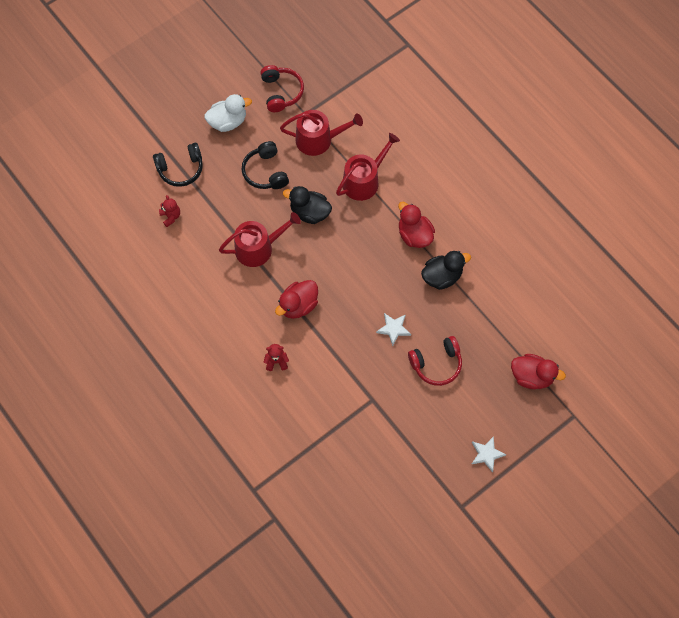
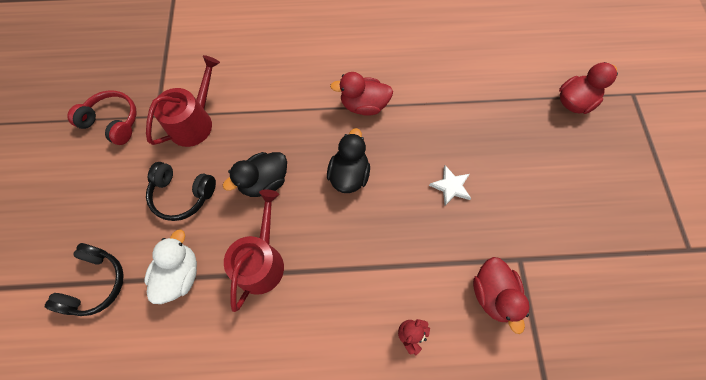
camera: 55 degrees left, 0 degrees up
(171, 216) = (141, 337): red teddy bear -> none
(228, 122) = (92, 194): white duck -> white duck (180, 274)
(298, 305) = (360, 264): red duck -> red duck (493, 294)
(364, 180) = (272, 111): red watering can -> none
(436, 364) = (514, 172): red headphones -> none
(442, 276) = (424, 110): black duck -> black duck (349, 174)
(486, 454) = (639, 189): white star -> none

